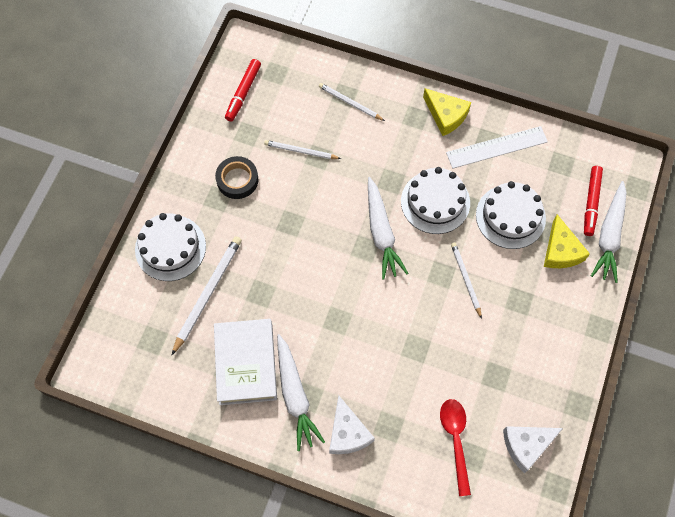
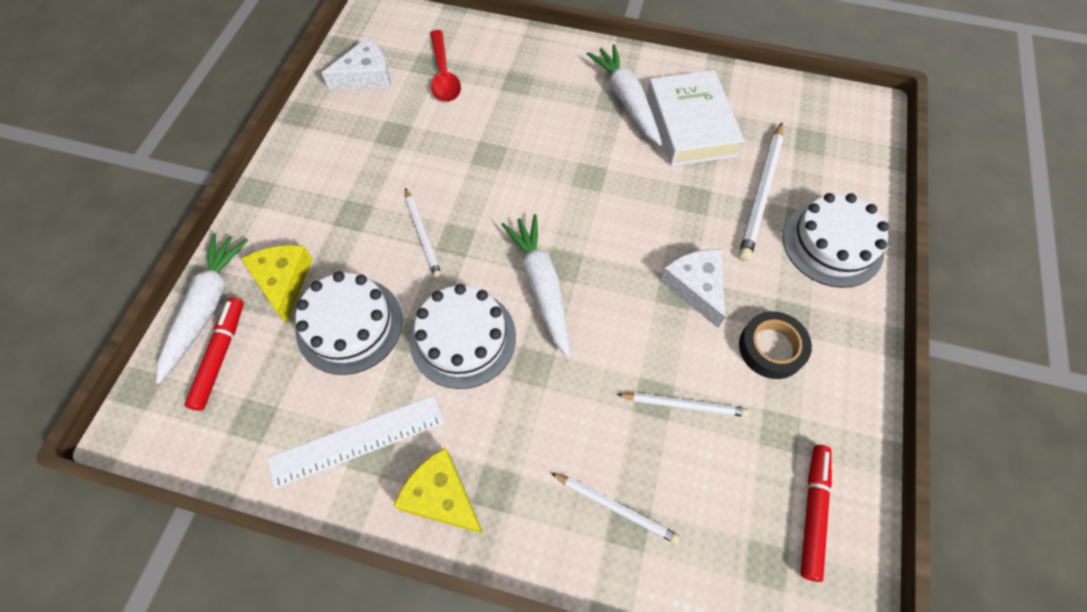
camera: 175 degrees right, 5 degrees down
(347, 433) = (562, 73): white cheese -> white cheese (696, 287)

